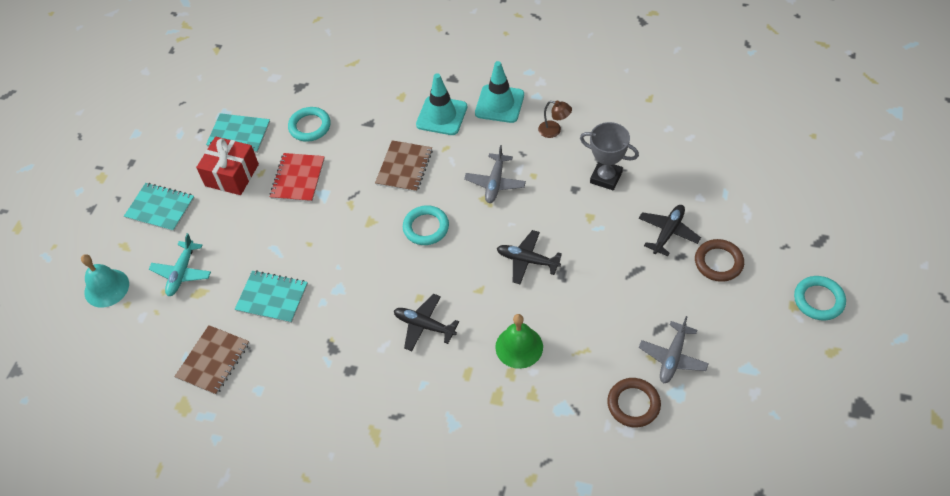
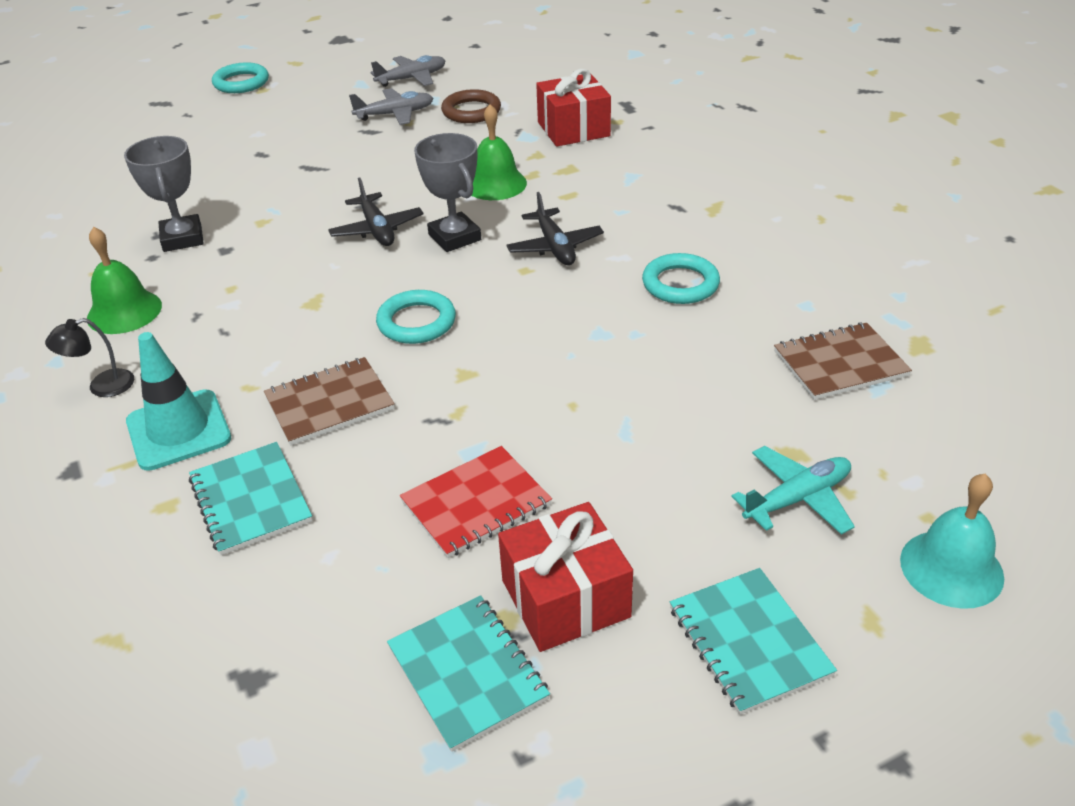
camera: 135 degrees left, 15 degrees down
(272, 297) = (693, 378): turquoise notebook -> turquoise notebook (250, 500)
(310, 126) = (346, 577): turquoise ring -> turquoise ring (680, 284)
(482, 288) = (454, 237): none -> grey trophy
(495, 183) = (276, 309): grey plane -> grey plane (412, 78)
(499, 104) = (102, 386): turquoise traffic cone -> black lamp
(545, 443) = (573, 129): none -> red gift
(554, 131) = (124, 311): brown lamp -> green bell
(668, 232) = (234, 171): black plane -> none
(718, 262) = (247, 134): brown ring -> none

